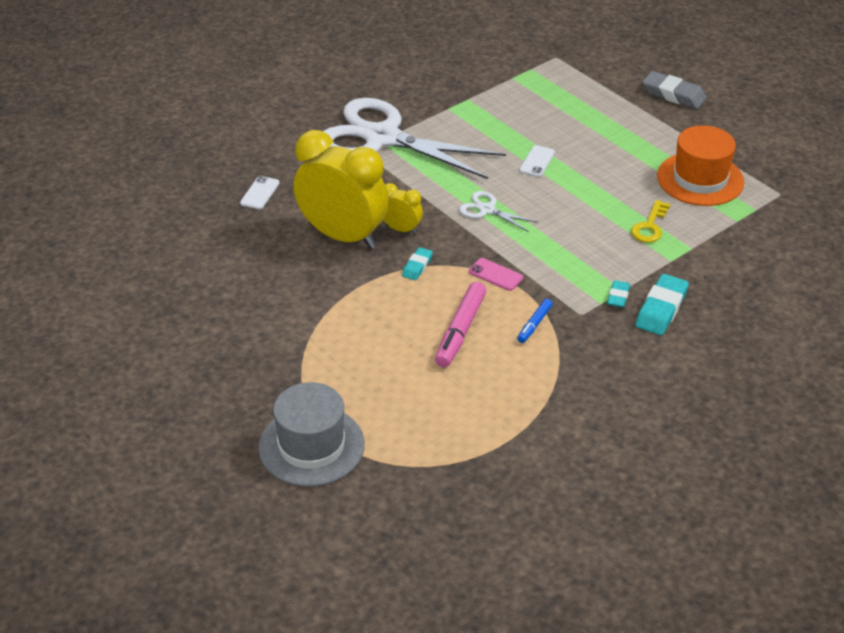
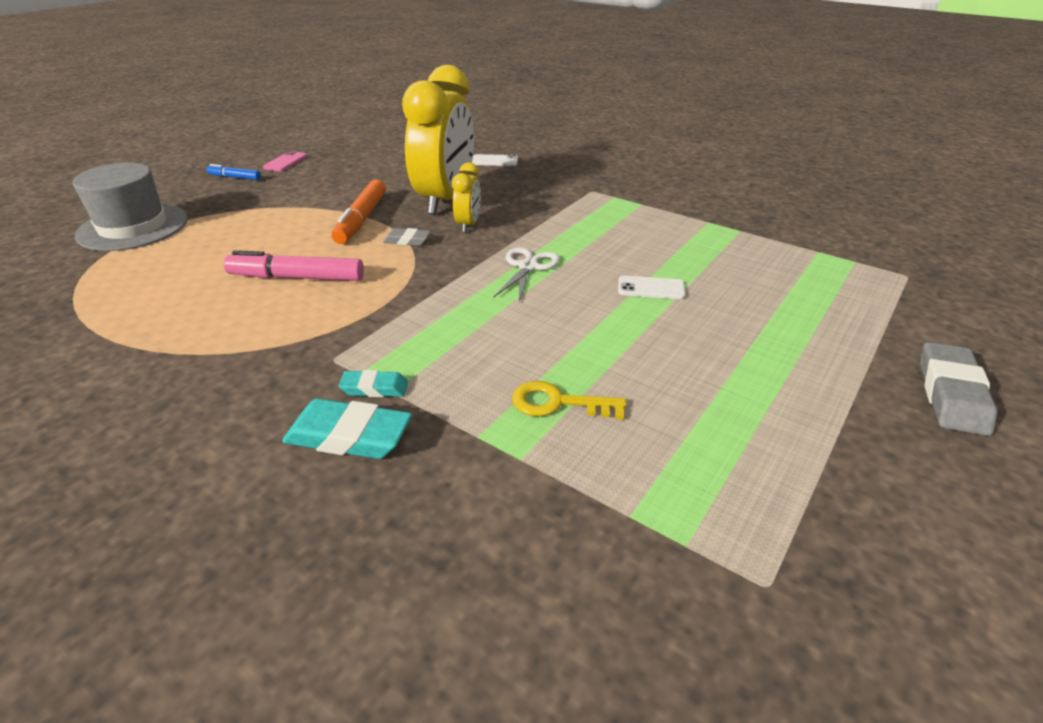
camera: 75 degrees right, 5 degrees down
(362, 291) = (361, 220): none -> orange marker
(382, 138) = (621, 197): white scissors -> none
(417, 266) = (407, 240): turquoise eraser -> grey eraser
(495, 275) = (403, 287): pink phone -> pink phone (285, 162)
(534, 324) = (309, 324): blue marker -> blue marker (234, 177)
(700, 179) = (727, 451): orange hat -> none

